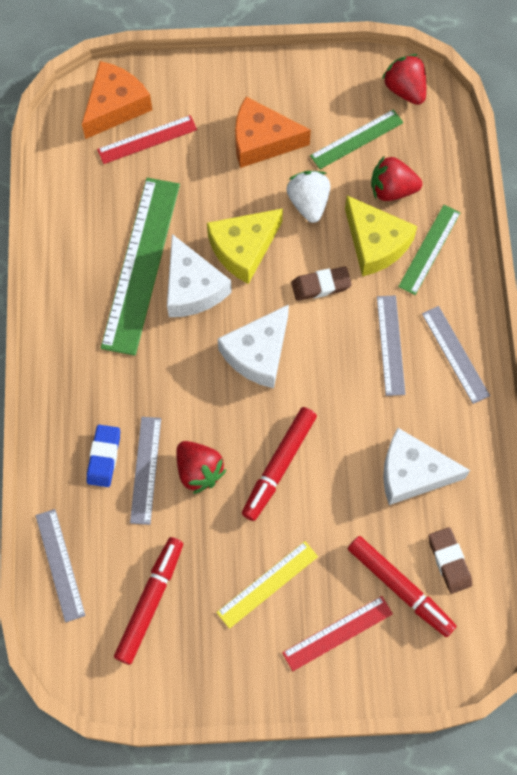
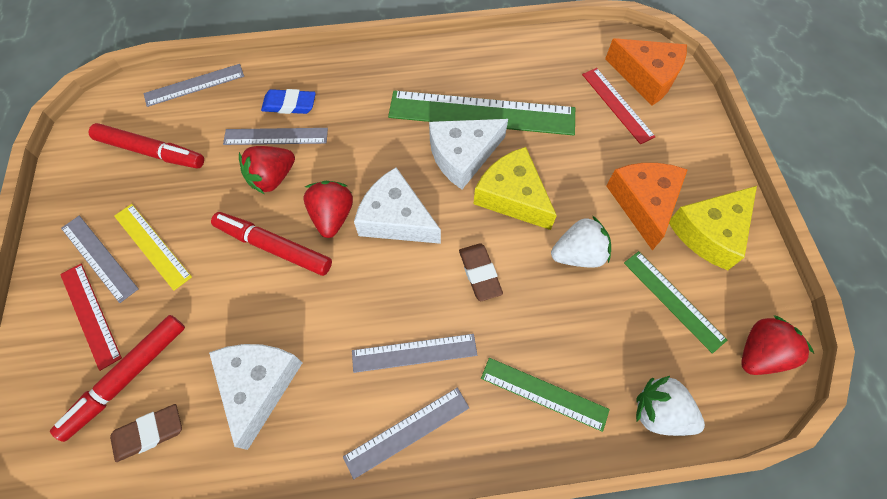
camera: 85 degrees right, 5 degrees down
(276, 635) = (99, 257): none -> grey ruler
(375, 243) = (541, 329): yellow cheese -> yellow cheese (710, 232)
(392, 190) = (616, 344): red strawberry -> red strawberry (332, 216)
(447, 170) = (659, 412): none -> white strawberry

